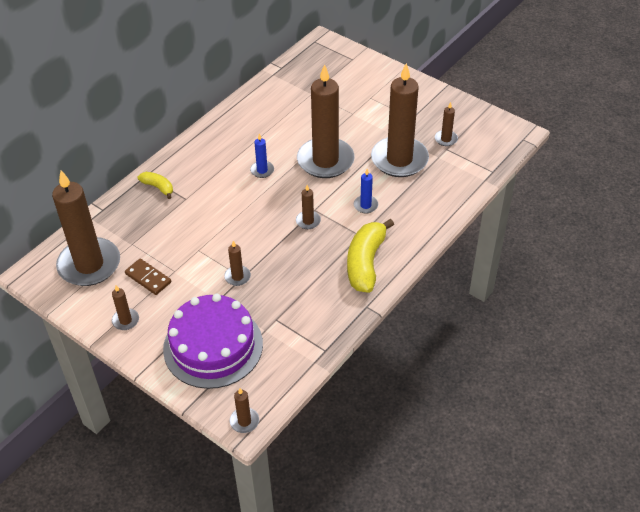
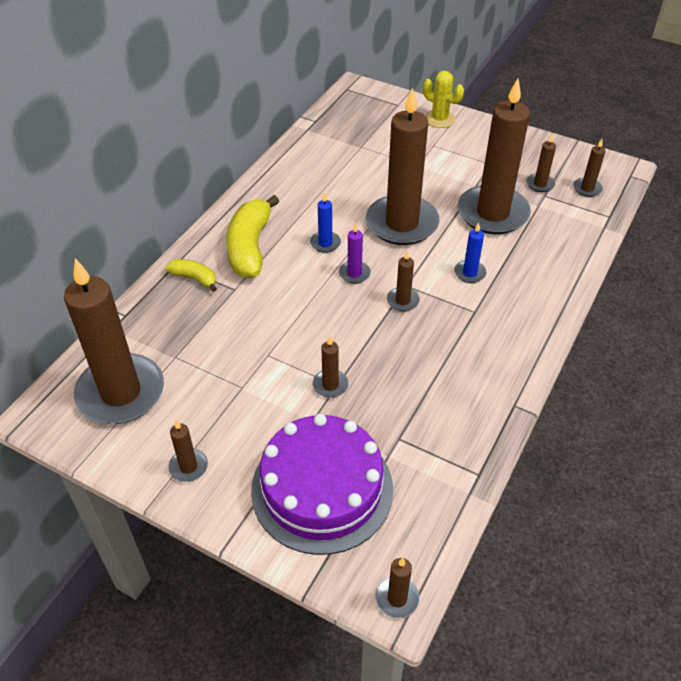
camera: 10 degrees left, 0 degrees up
(148, 278) = (207, 402): brown domino -> none
(277, 196) = (354, 274): none -> purple candle
(365, 263) = (494, 347): yellow banana -> yellow banana (250, 247)
(382, 75) = (439, 119): none -> yellow cactus
(483, 147) = (587, 189): none -> brown candle

